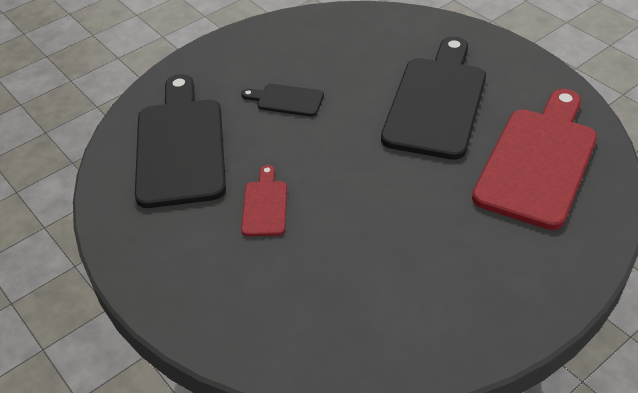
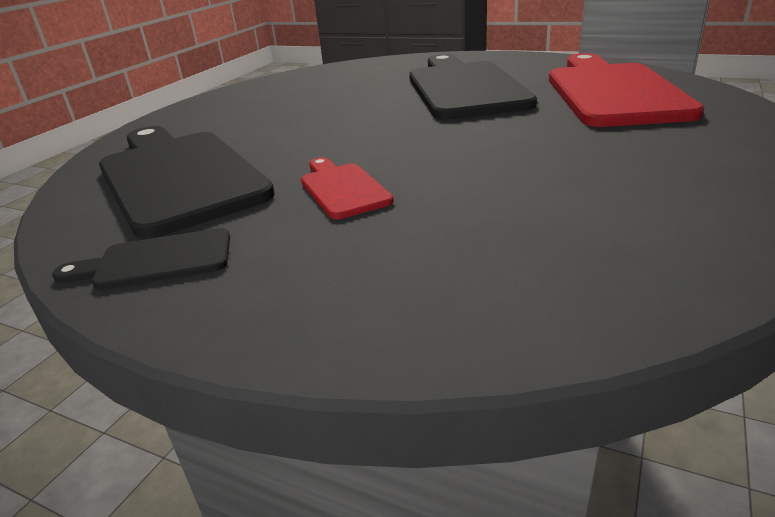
camera: 25 degrees left, 15 degrees down
(286, 100) = (296, 120): black cutting board -> black cutting board (156, 261)

